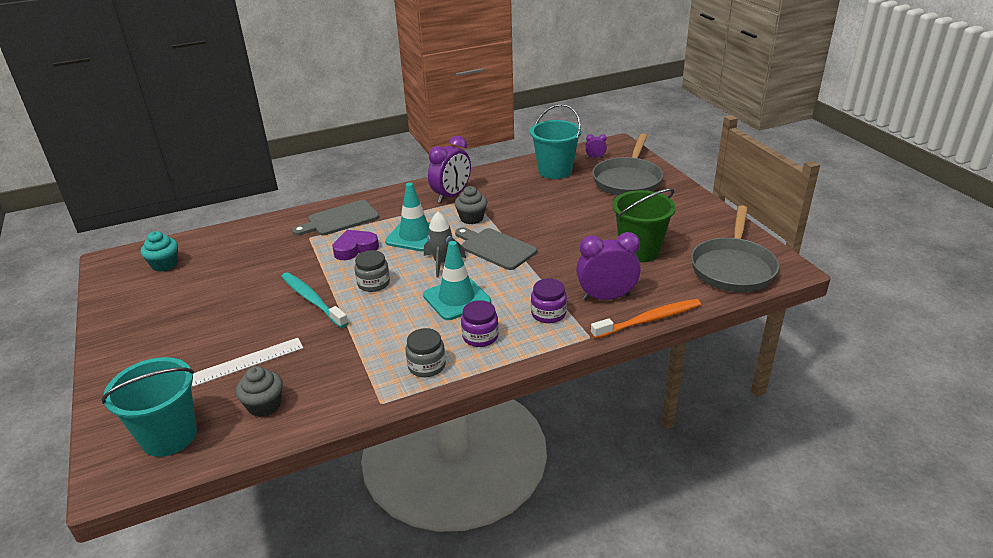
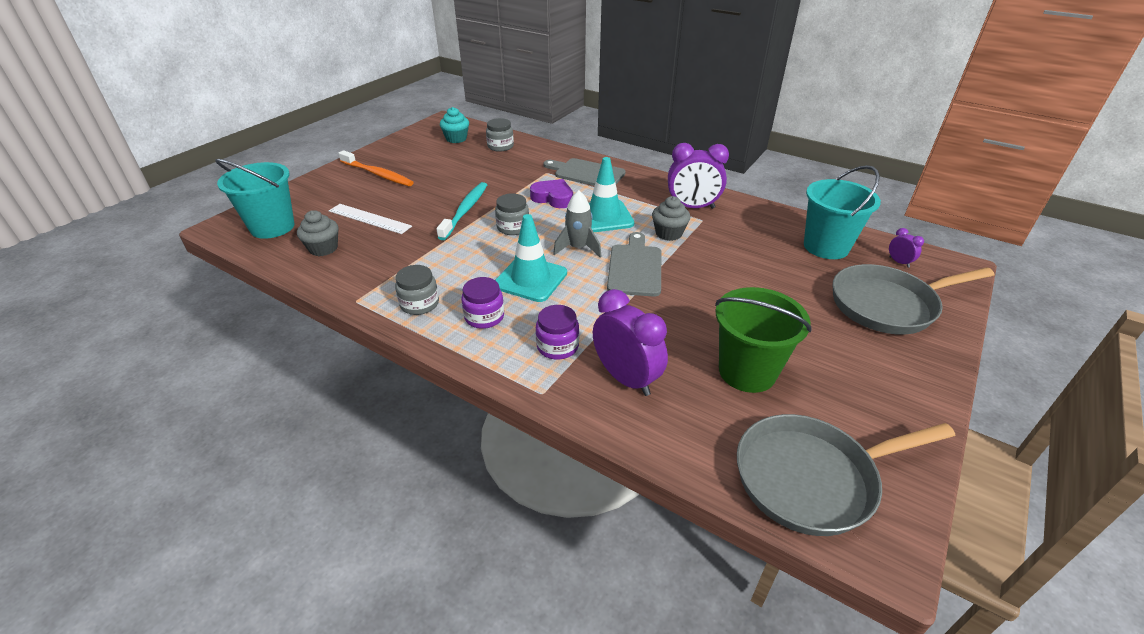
camera: 55 degrees right, 5 degrees up
(223, 245) = (500, 146): none -> grey jar
(648, 320) = (614, 431): orange toothbrush -> orange toothbrush (377, 174)

